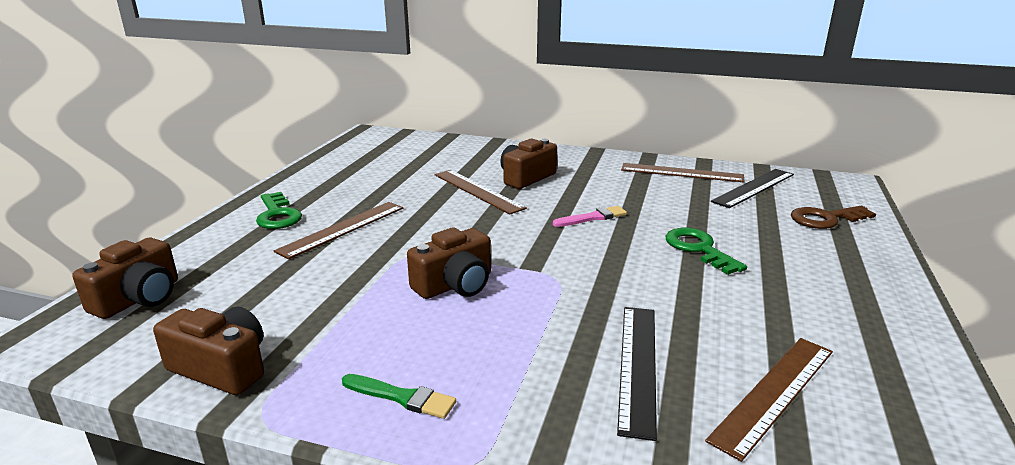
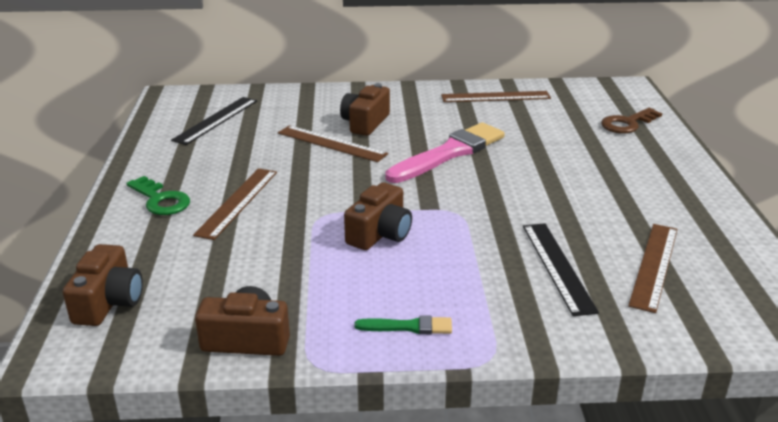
camera: 20 degrees left, 5 degrees up
(592, 218) = (449, 153): pink brush -> pink brush, size x2.14
(699, 249) = (548, 167): green key -> none
(754, 188) = (561, 103): black ruler -> black ruler (216, 120)

